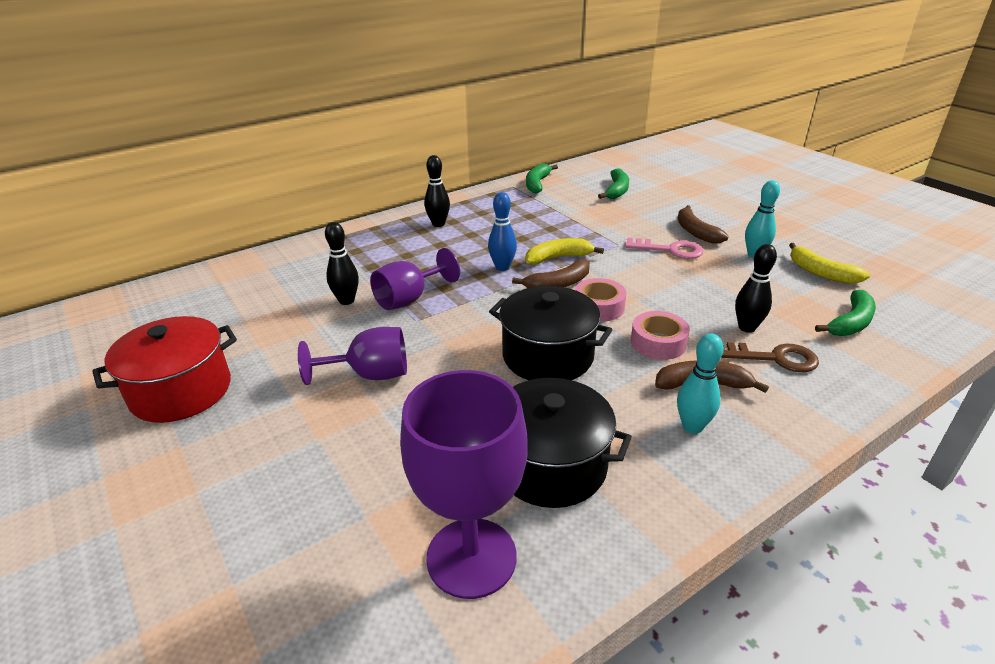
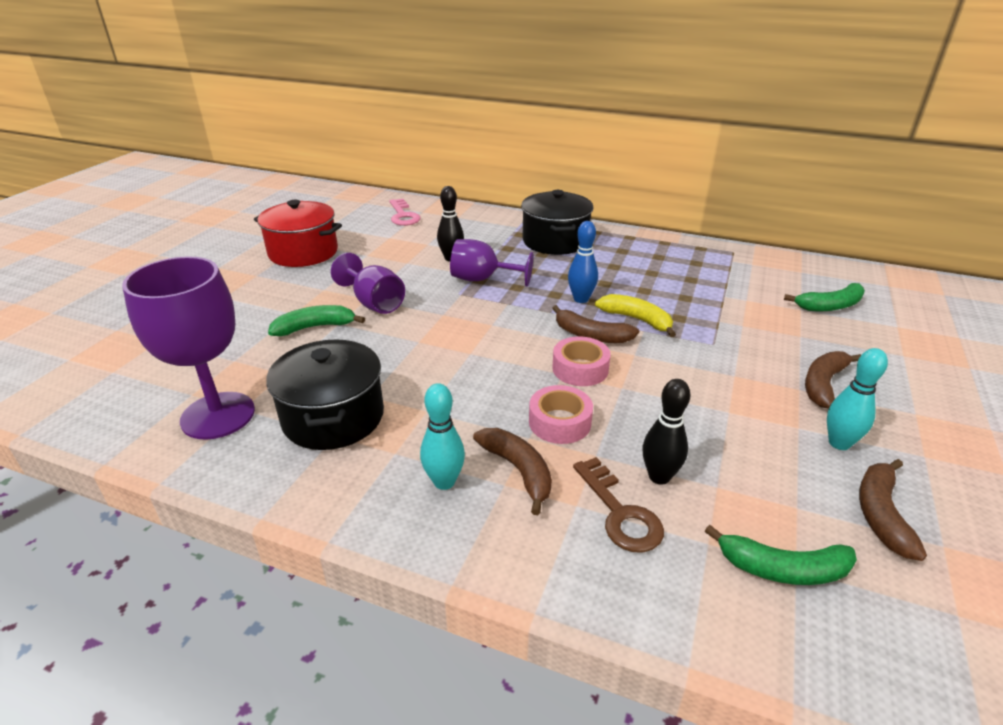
camera: 55 degrees right, 0 degrees up
(438, 224) = (608, 247): black bowling pin -> none
(537, 184) = (761, 261): green banana -> green banana (315, 327)
(547, 356) = (472, 368): black pot -> black pot (555, 241)
(670, 250) = (752, 378): pink key -> pink key (403, 216)
(821, 272) = (881, 514): yellow banana -> brown banana

